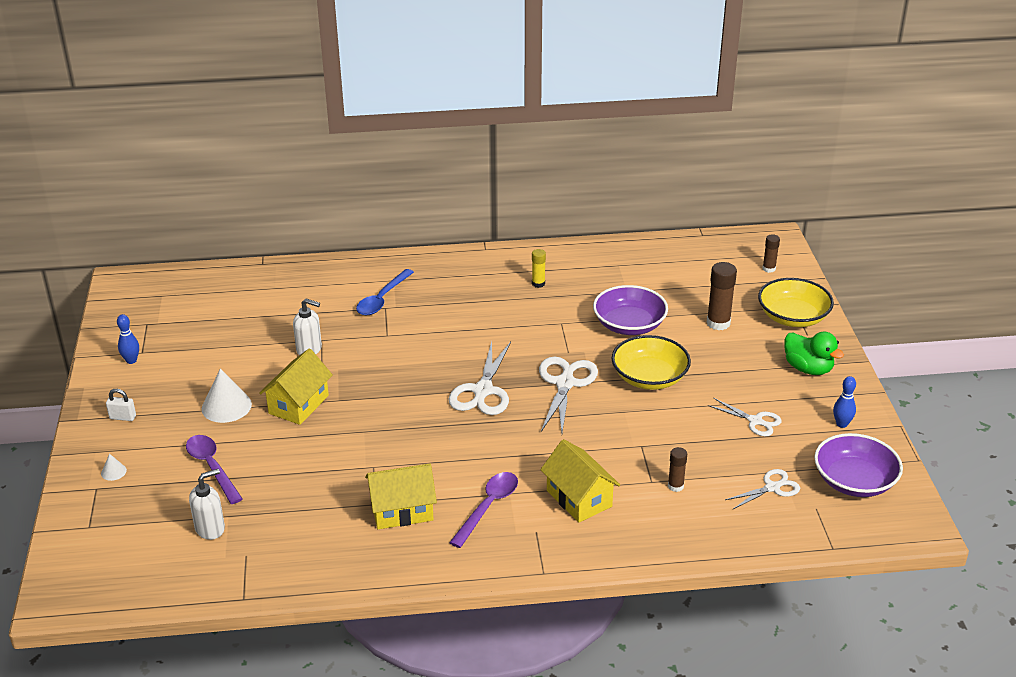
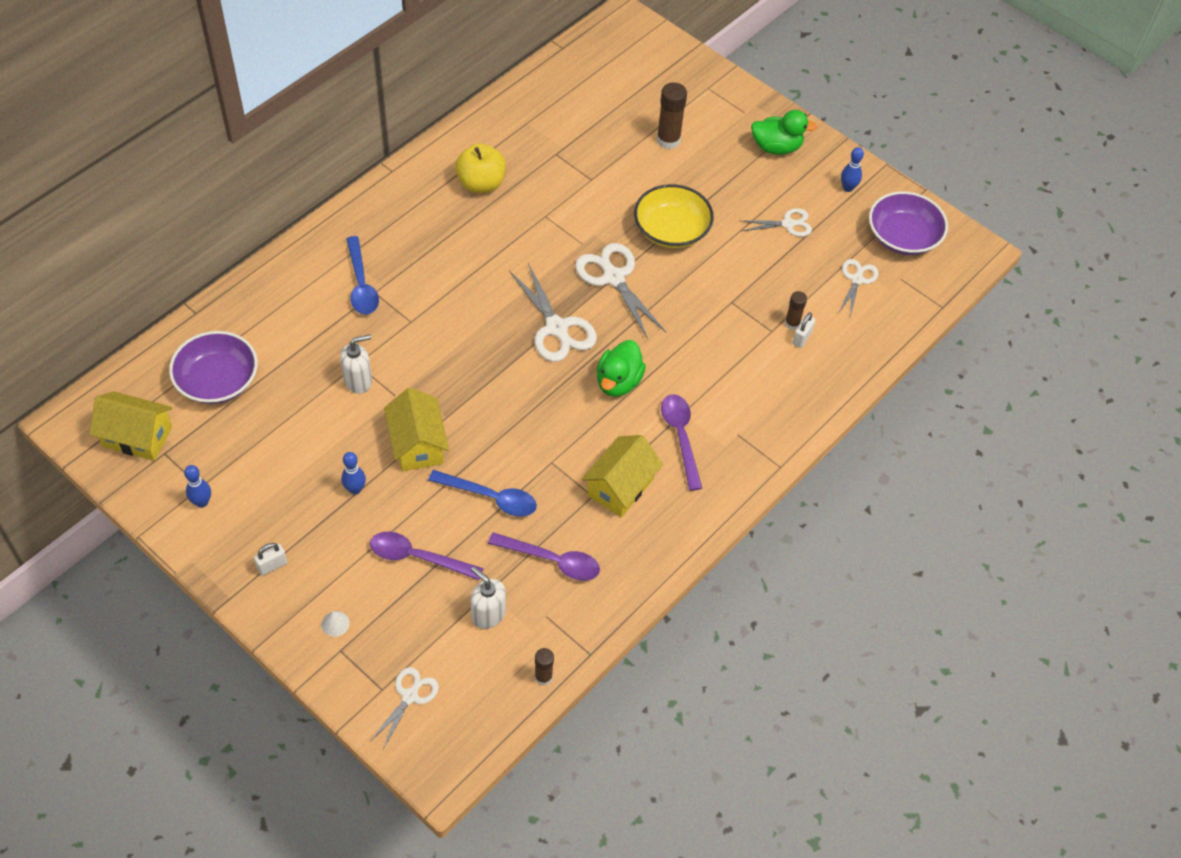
camera: 45 degrees left, 20 degrees up
(99, 542) = (410, 696): none -> white scissors
(210, 528) = (488, 614): white soap dispenser -> white soap dispenser turned 60 degrees counterclockwise
(226, 406) = (355, 489): white cone -> blue bowling pin
(294, 525) = (552, 561): none -> purple spoon
(304, 462) = (490, 497): none -> blue spoon
(485, 447) = (618, 382): none -> green duck
(538, 283) = (481, 184): yellow glue stick -> yellow apple
(579, 498) = (737, 382): yellow house -> yellow house (137, 437)
(629, 325) = (602, 184): purple bowl -> purple bowl (217, 381)
(672, 500) = (801, 338): none -> white padlock
(769, 269) = (651, 57): brown glue stick -> brown glue stick (543, 677)
(793, 317) = (717, 100): yellow bowl -> none

